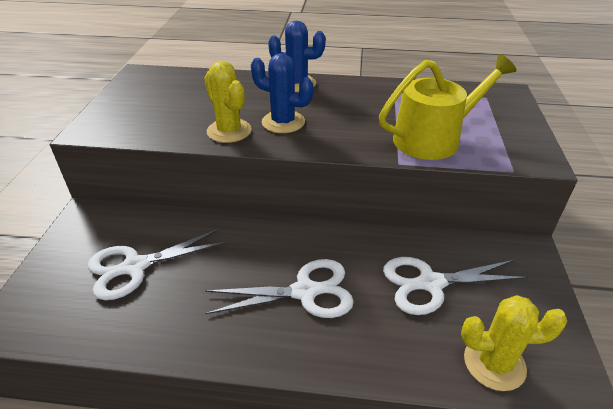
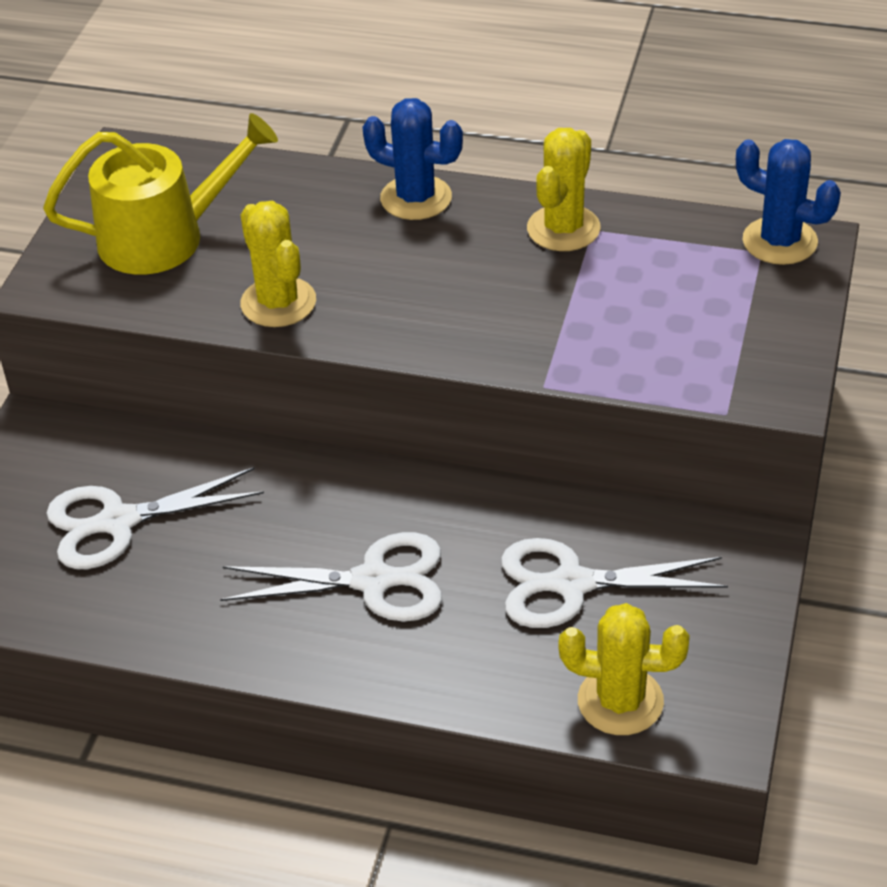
camera: 10 degrees right, 5 degrees up
(283, 122) = (373, 289): blue cactus -> blue cactus (779, 241)
(379, 92) = (563, 229): none -> yellow cactus
(433, 138) = (621, 340): yellow watering can -> yellow watering can (164, 237)

